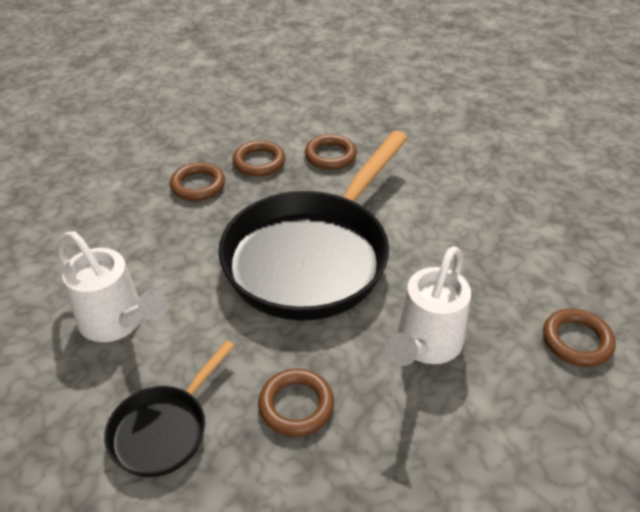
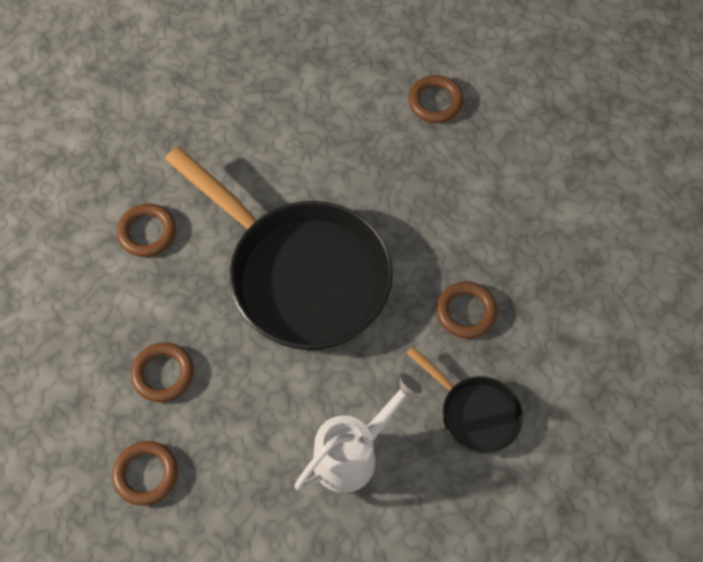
camera: 80 degrees left, 20 degrees up
(259, 162) = (138, 306): brown ring -> brown ring (146, 474)
(425, 345) = (422, 207): white watering can -> none

